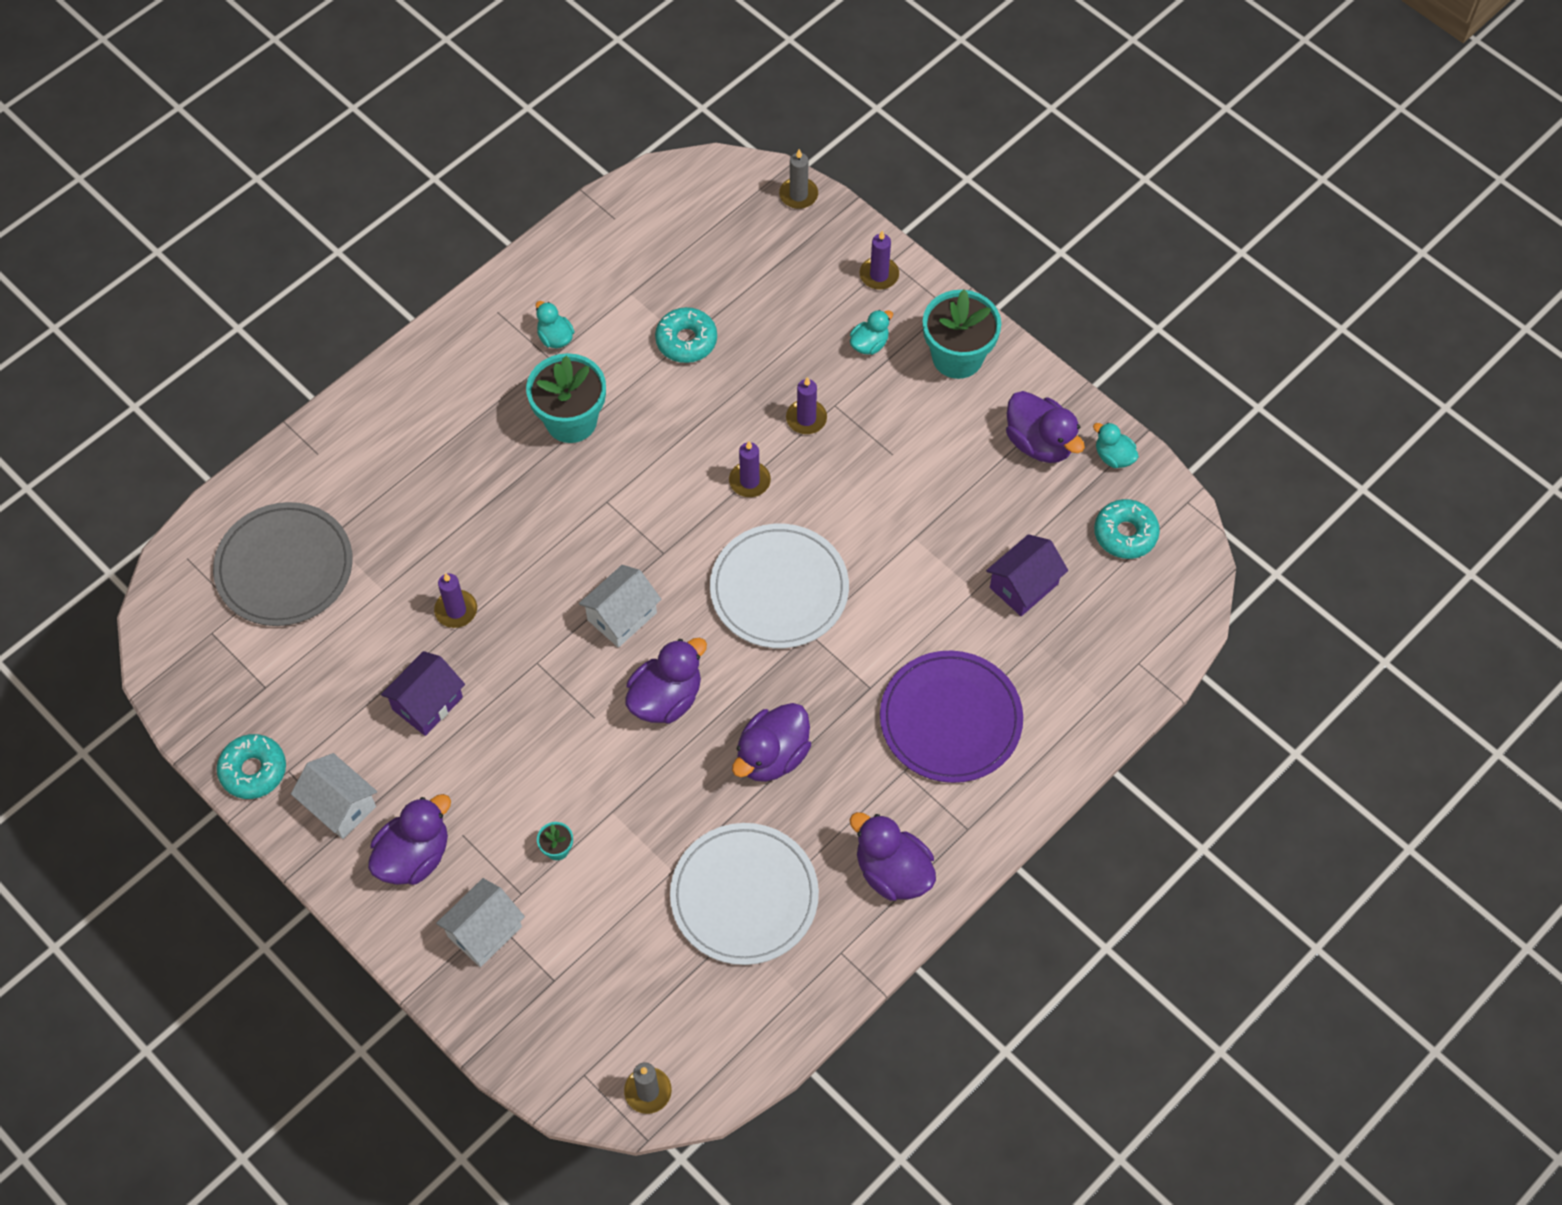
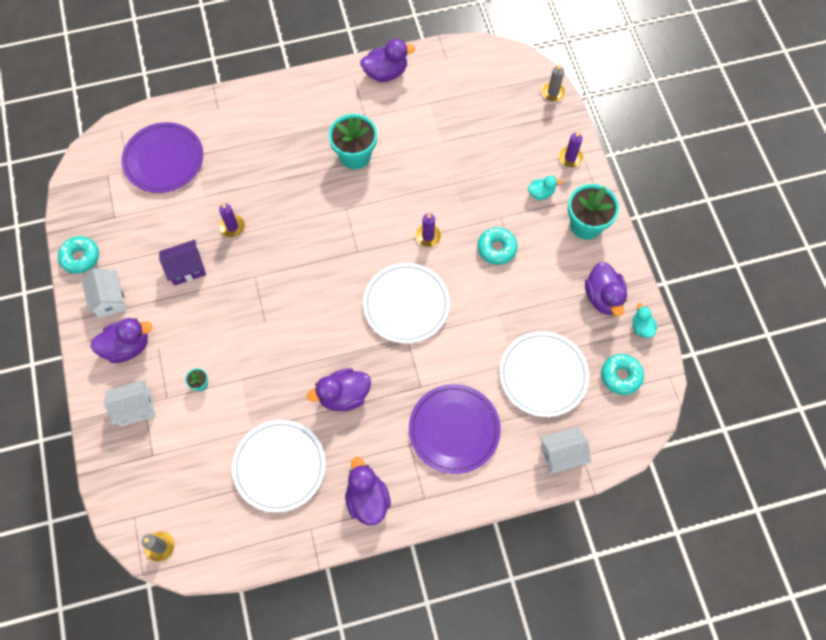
camera: 30 degrees right, 5 degrees up
(284, 567) = (164, 159): grey plate -> purple plate
(555, 337) = (375, 107): turquoise duck -> none
(622, 616) = (314, 275): white house -> white house (562, 454)
(666, 698) = (308, 332): purple duck -> purple duck (386, 73)
(686, 340) = (442, 142): turquoise donut -> turquoise donut (496, 248)
(806, 418) = (480, 217): purple candle -> none
(1024, 586) = (543, 375): purple house -> white plate

